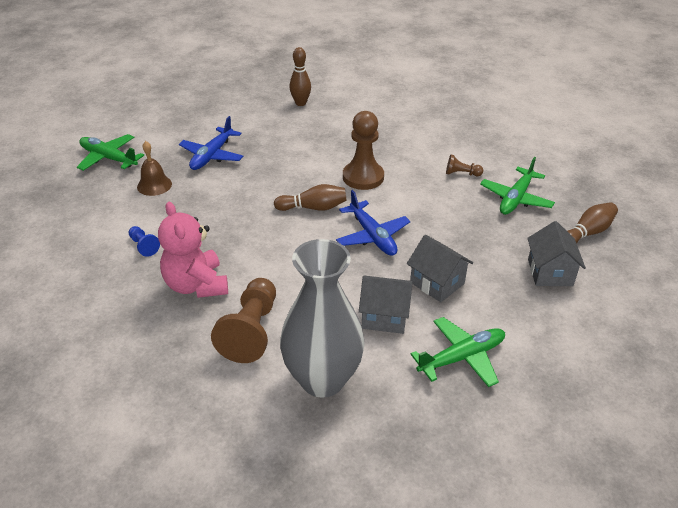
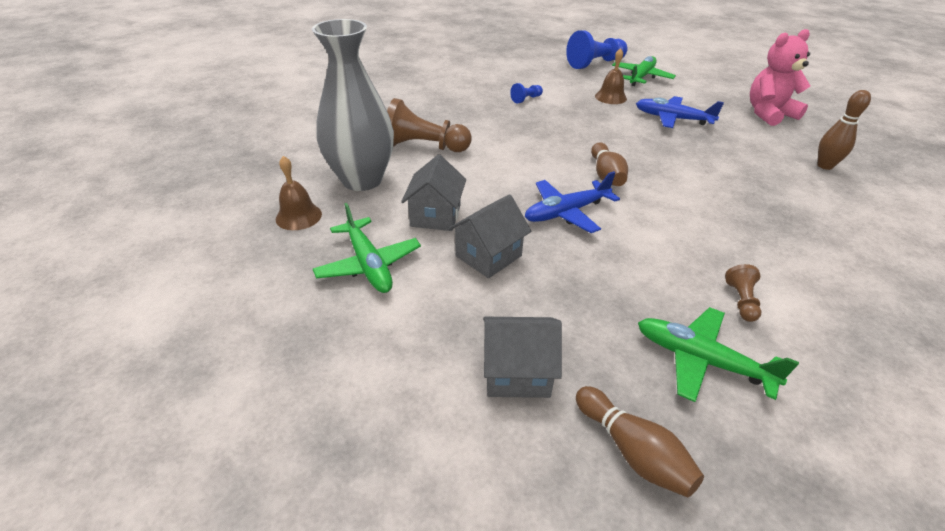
camera: 90 degrees right, 0 degrees up
(56, 184) = (595, 64): none -> blue pawn
(196, 285) = (480, 122): pink teddy bear -> pink teddy bear (768, 114)
(363, 177) = (682, 209): brown pawn -> none
(396, 425) = (298, 216): none -> brown bell

